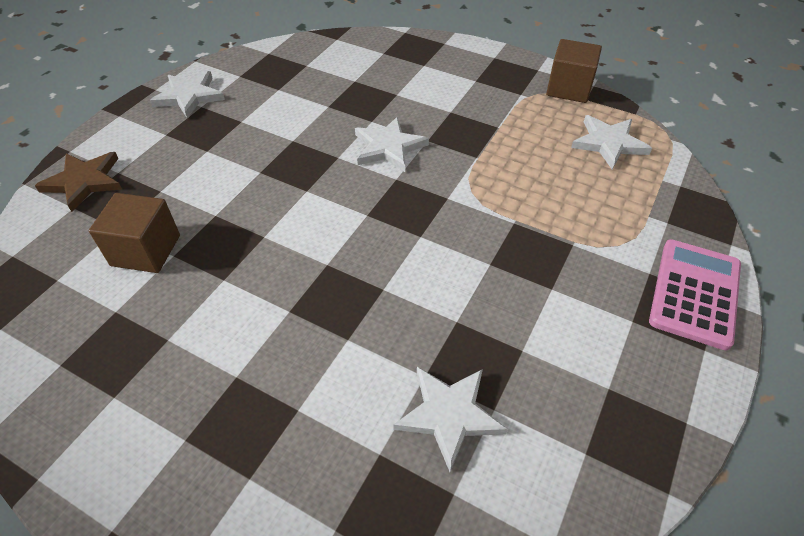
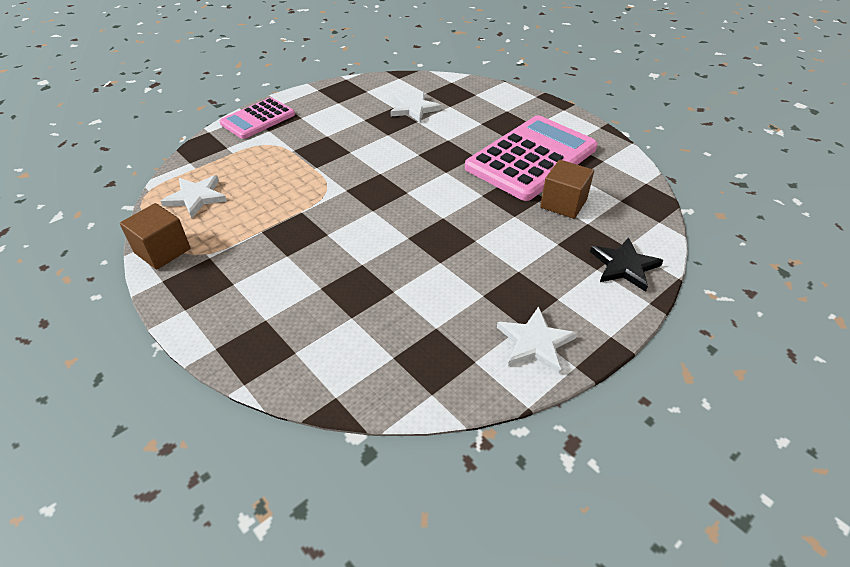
camera: 160 degrees left, 5 degrees down
(84, 181) = (624, 266): brown star -> black star
(192, 332) = (531, 158): none -> pink calculator
(388, 147) = (363, 235): white star -> none

